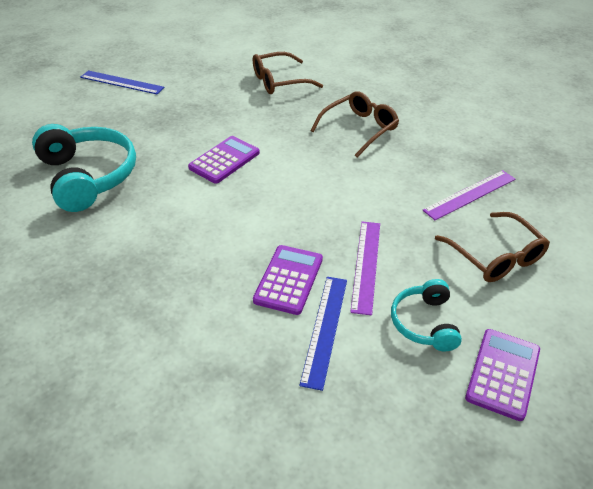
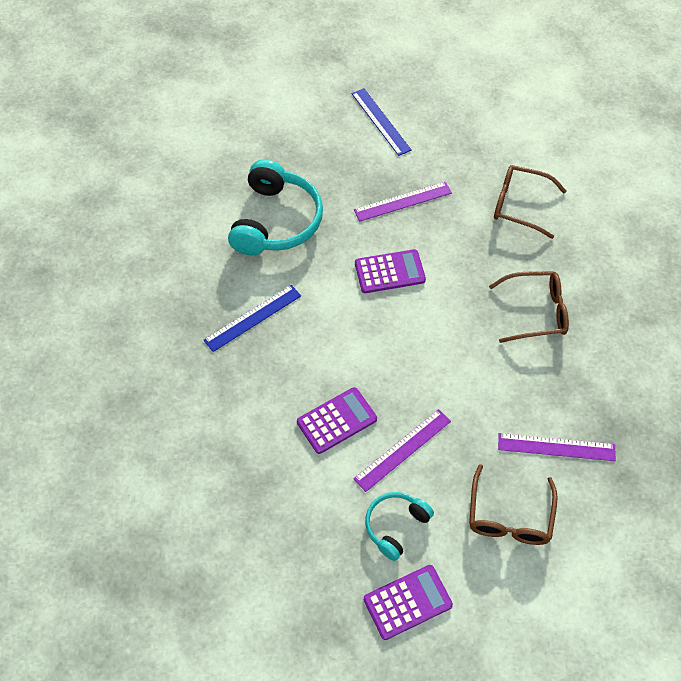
camera: 40 degrees right, 15 degrees up
(189, 116) = (403, 201): none -> purple ruler
(325, 329) = (324, 478): blue ruler -> blue ruler (253, 318)

